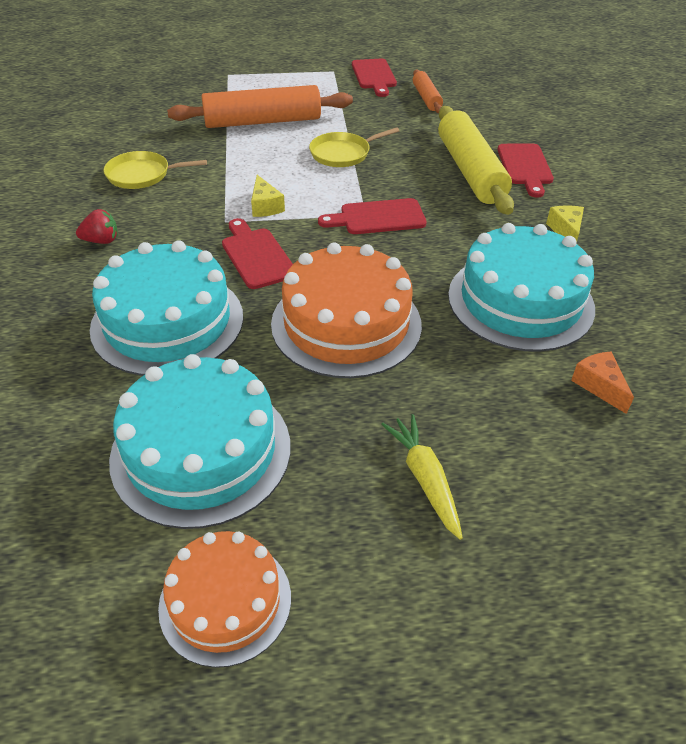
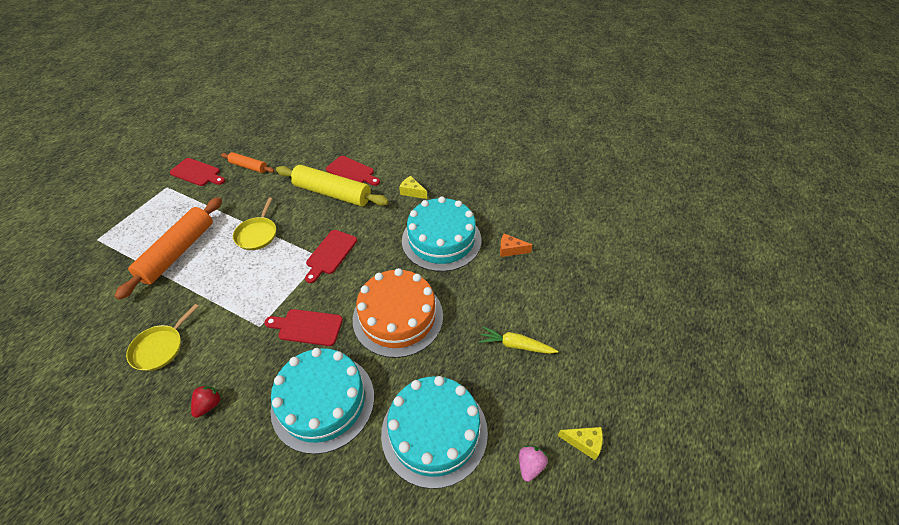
camera: 55 degrees left, 5 degrees up
(225, 601) = (530, 465): orange cake -> pink strawberry
(265, 206) = (266, 298): yellow cheese -> yellow cheese (584, 442)

